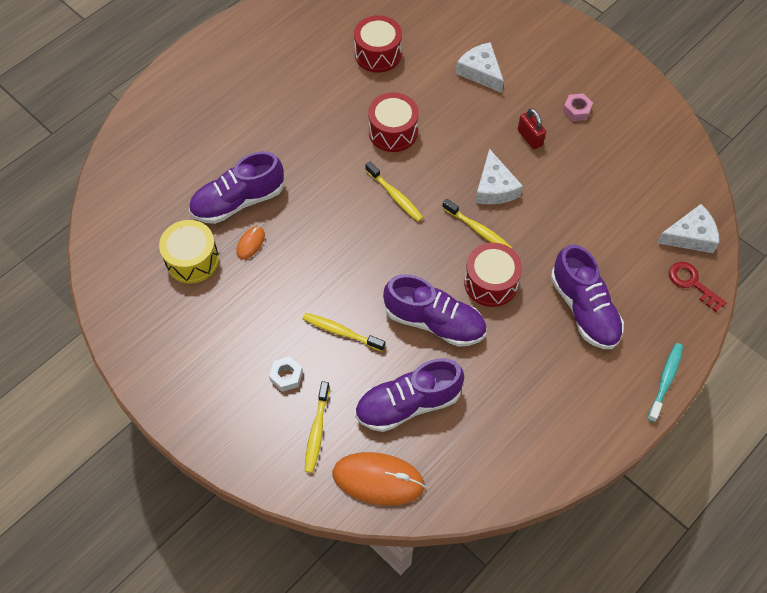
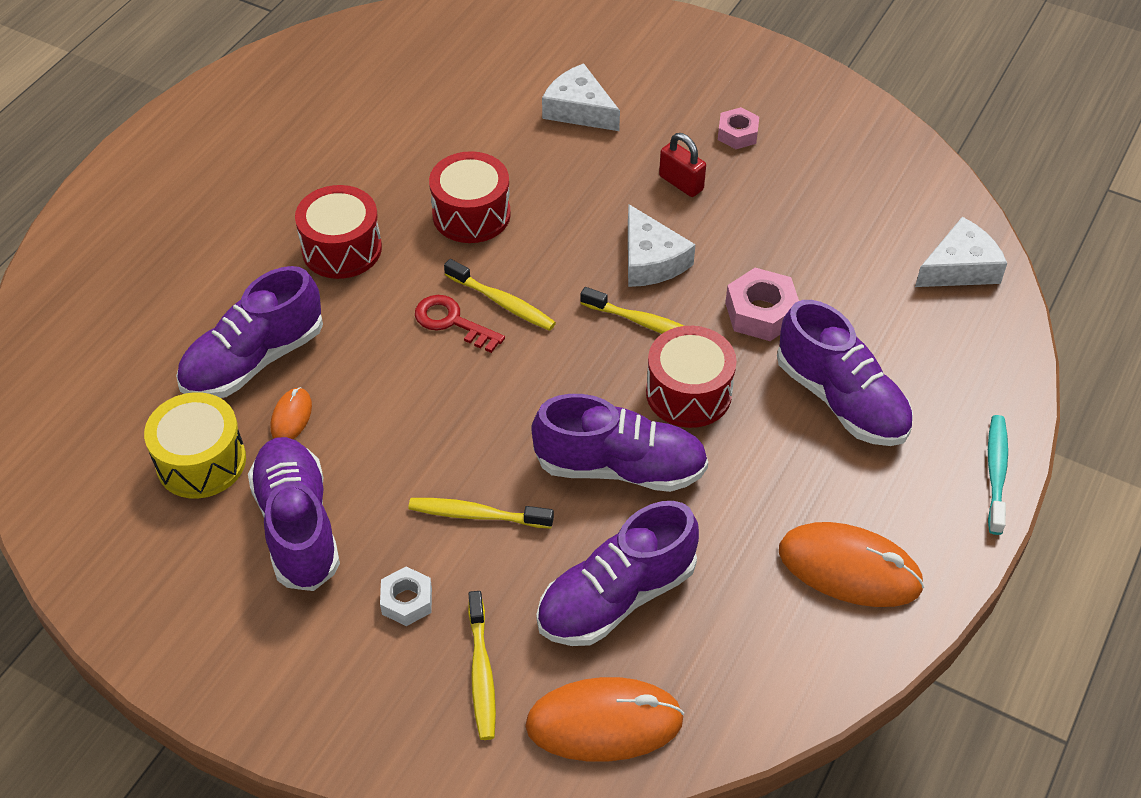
camera: 15 degrees left, 10 degrees down
(237, 314) = (297, 526): none -> purple shoe
(378, 54) = (416, 114): red drum -> red drum (342, 249)
(552, 239) = (761, 312): none -> pink nut
(553, 420) = (849, 568): none -> orange mouse
(692, 283) = (985, 330): red key -> red key (452, 322)

